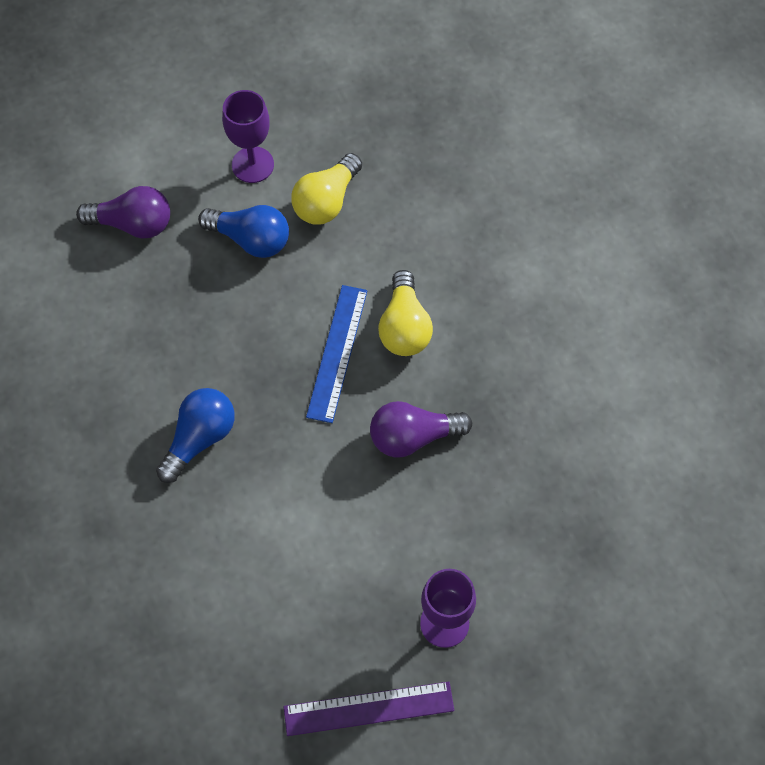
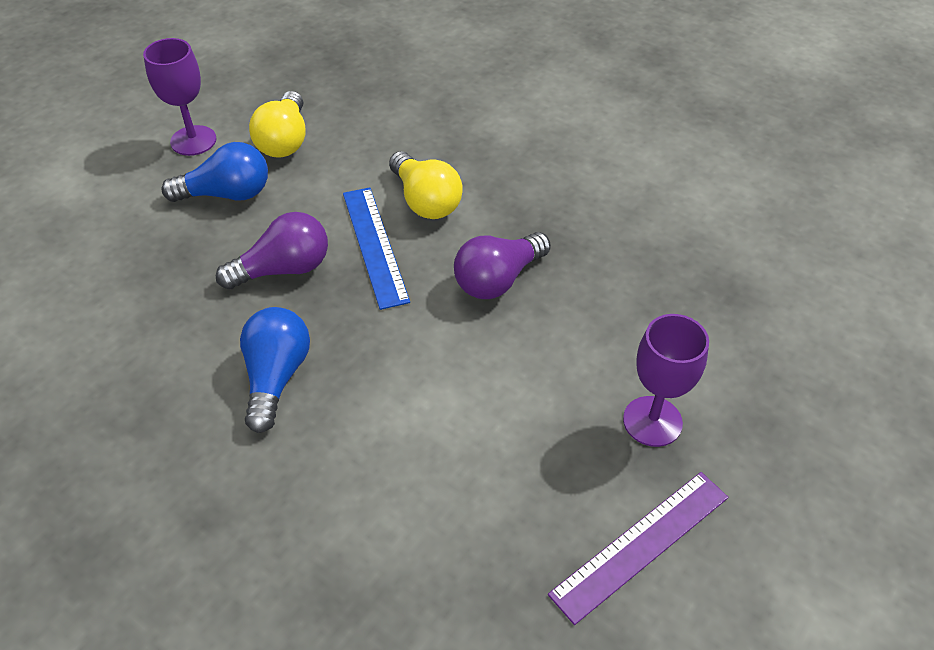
camera: 30 degrees left, 15 degrees down
(133, 224) = (91, 228): purple light bulb -> purple light bulb (283, 269)

